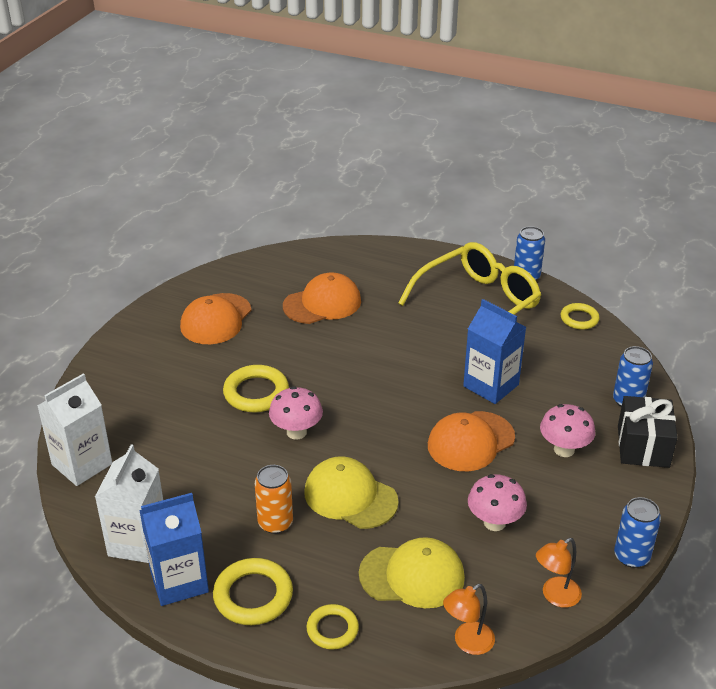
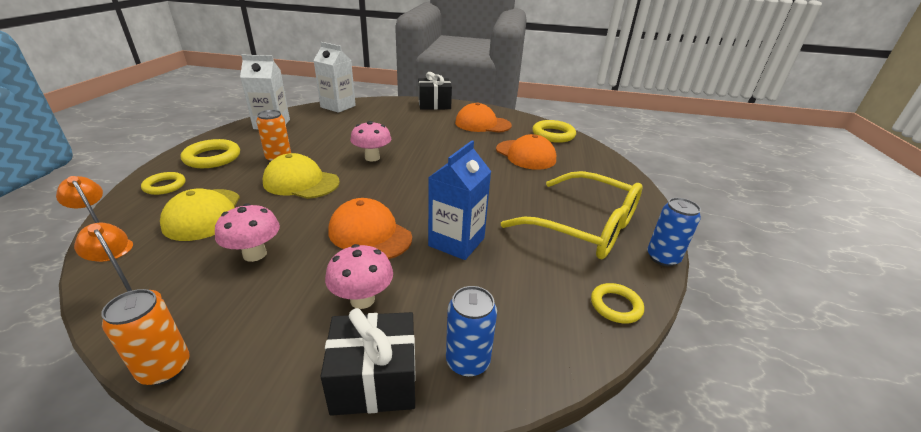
camera: 75 degrees right, 5 degrees down
(119, 354) = (434, 105): none -> black gift
(179, 581) = (235, 137): blue carton -> none
(256, 393) = (411, 142): yellow ring -> yellow ring (553, 135)
(350, 496) = (301, 182): yellow cap -> yellow cap turned 90 degrees counterclockwise
(631, 556) = (165, 368): blue can -> orange can

